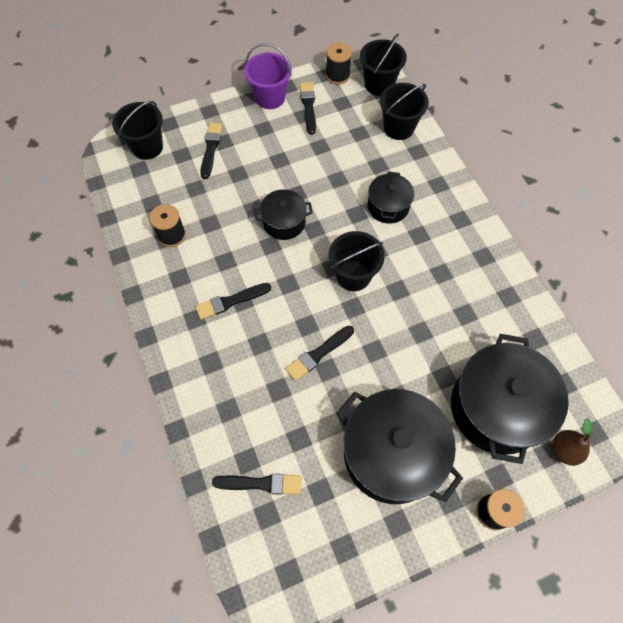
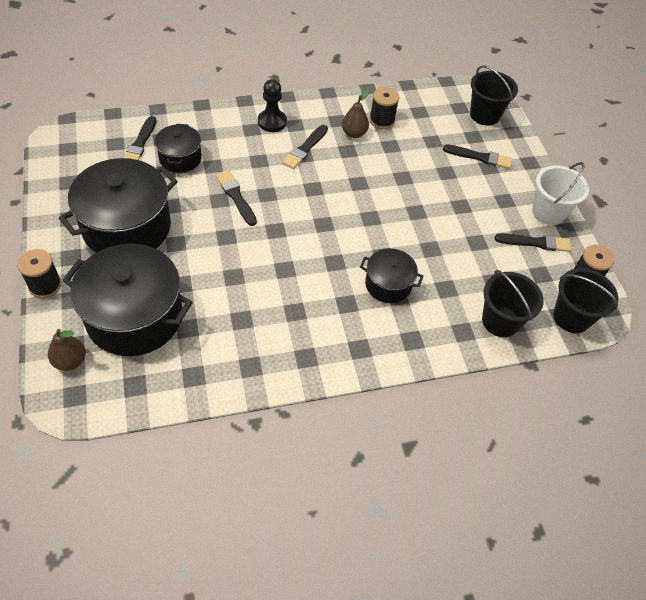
camera: 95 degrees right, 10 degrees down
(194, 343) = (272, 122): none -> black pawn
(197, 258) = (354, 133): none -> brown pear
(231, 301) = (305, 148): black brush -> black brush turned 135 degrees counterclockwise
(270, 97) = (548, 212): purple bucket -> white bucket
(284, 222) = (382, 197): black pot -> black pot (180, 158)
(353, 275) = (310, 237): black bucket -> none

